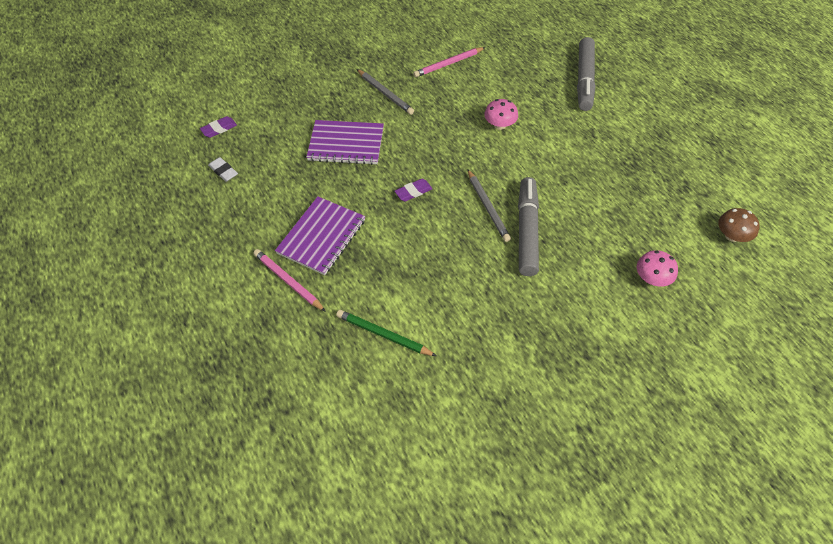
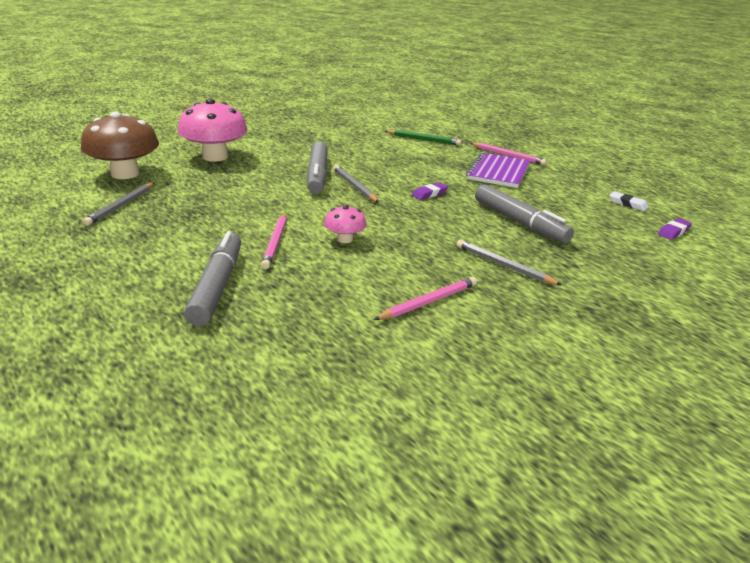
camera: 170 degrees right, 25 degrees down
(346, 144) = (520, 222): purple notebook -> grey marker
(554, 122) = (275, 242): none -> pink pencil
(652, 278) = (215, 157): pink mushroom -> pink mushroom, size x2.02
(700, 174) = (121, 206): none -> grey pencil
(732, 236) = (125, 174): brown mushroom -> brown mushroom, size x2.02

